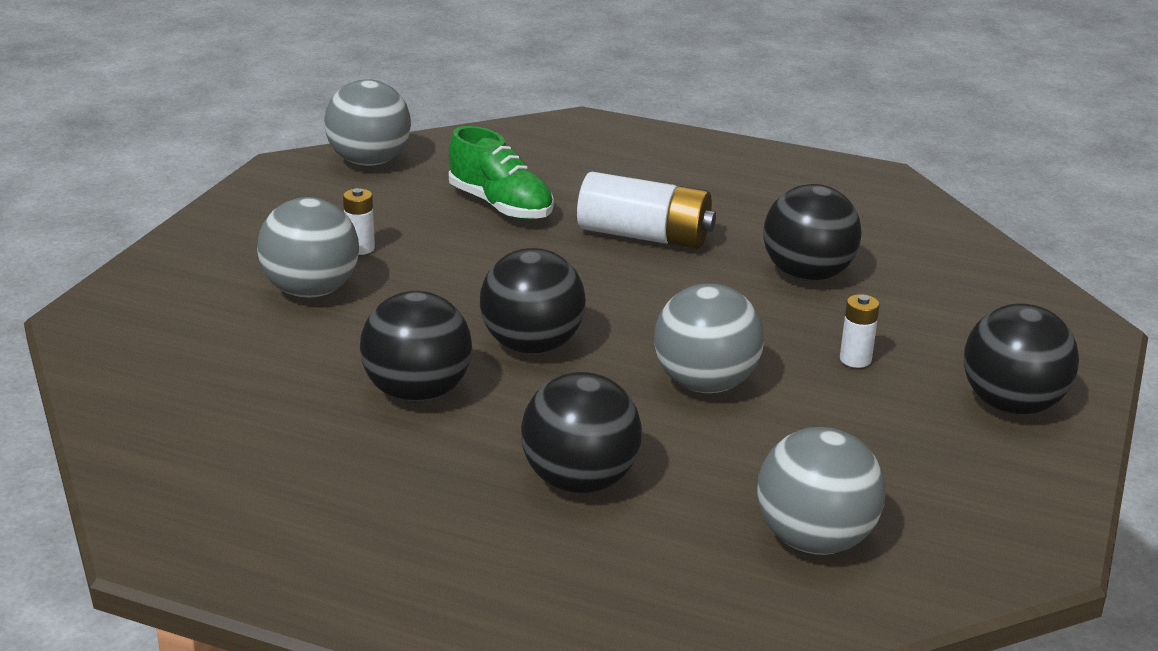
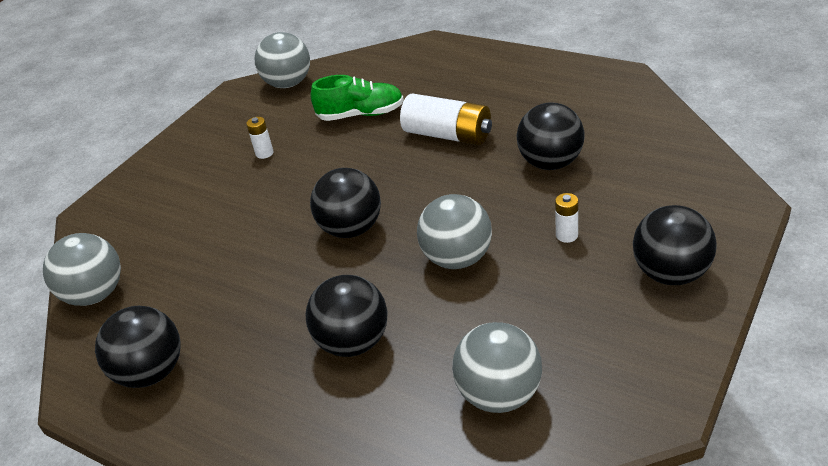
camera: 15 degrees right, 10 degrees up
(311, 291) = (226, 188): grey ball -> grey ball (95, 294)
(417, 393) = (269, 269): black ball -> black ball (151, 372)
(500, 206) = (361, 114): green shoe -> green shoe turned 60 degrees counterclockwise

